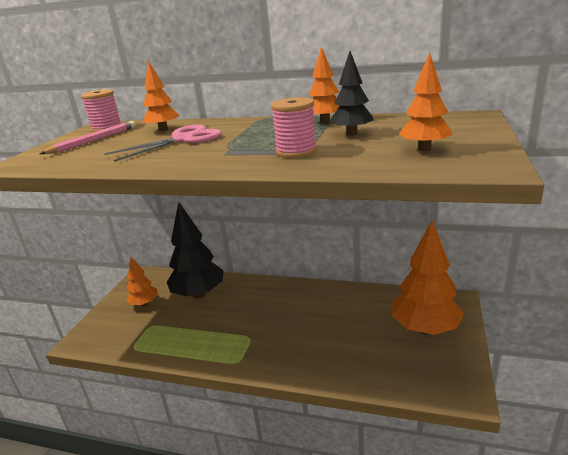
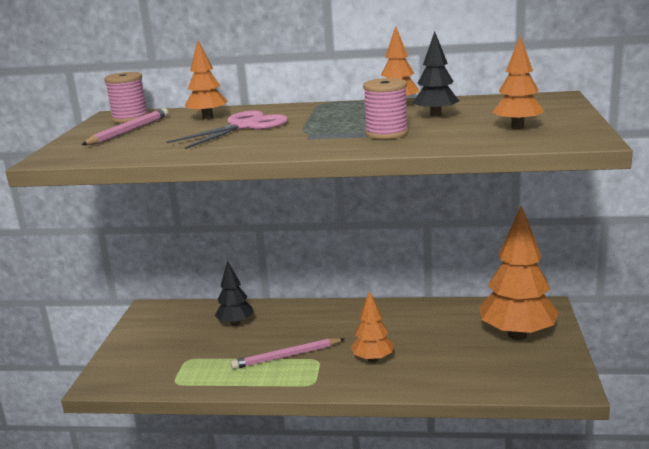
camera: 10 degrees left, 5 degrees down
(144, 304) = (168, 338): orange tree -> orange tree (373, 359)
(199, 294) = (235, 323): black tree -> black tree, size x0.54
(226, 331) = (286, 356): none -> pink pencil

